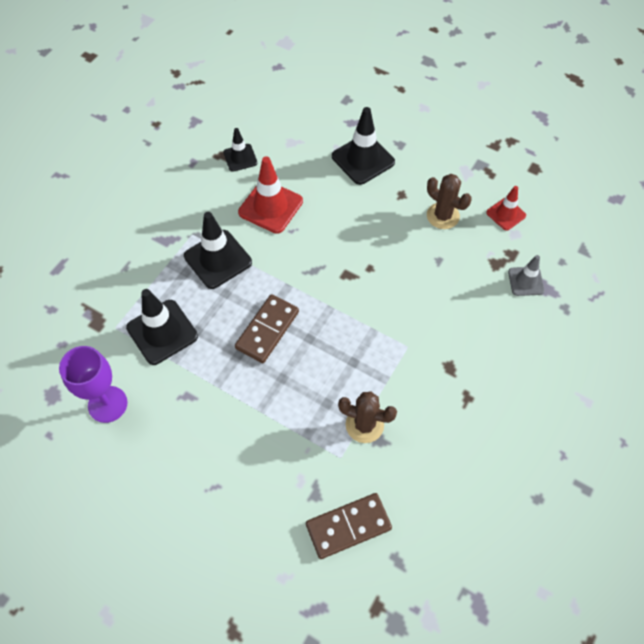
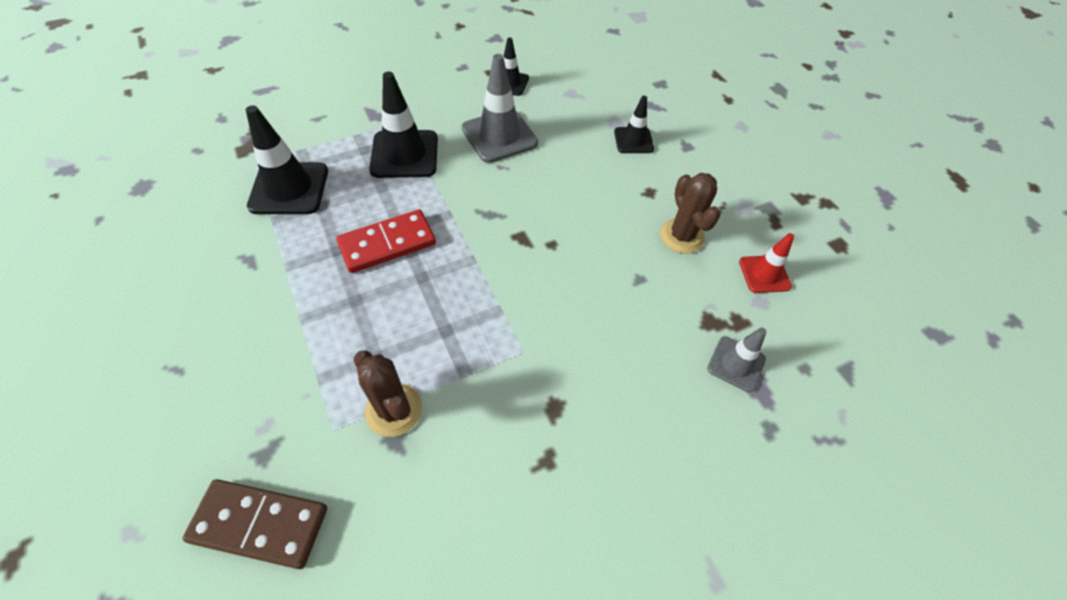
camera: 30 degrees right, 5 degrees down
(107, 404) = (174, 223): purple goblet -> none
(267, 330) = (387, 244): brown domino -> red domino
(270, 207) = (499, 136): red traffic cone -> grey traffic cone
(363, 159) = (633, 140): black traffic cone -> black traffic cone, size x0.59

